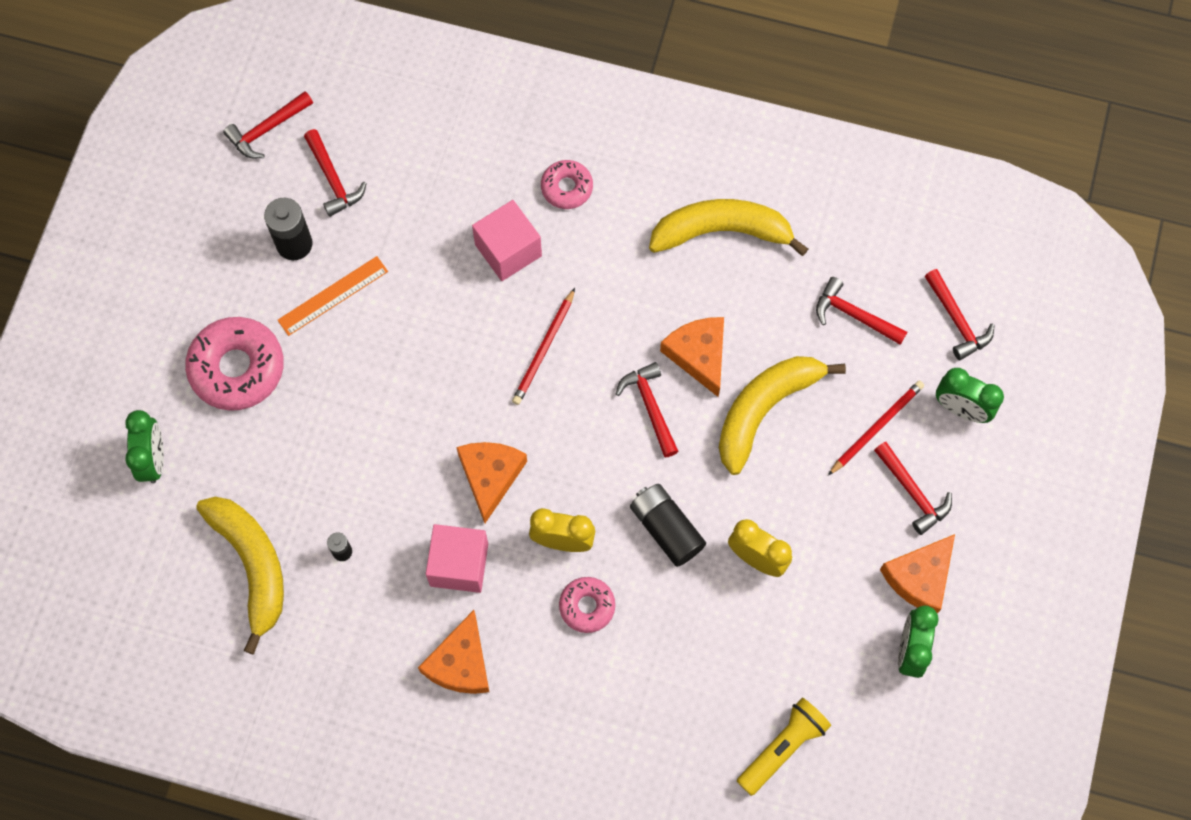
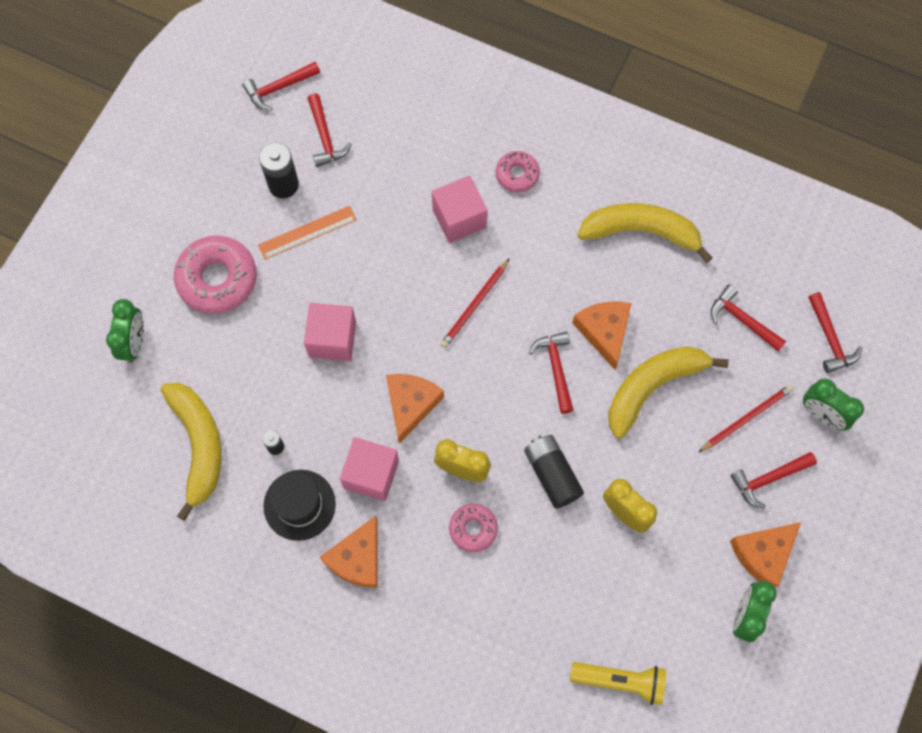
camera: 10 degrees right, 0 degrees up
(382, 613) = (299, 505): none -> black hat
(385, 416) = (332, 339): none -> pink cube
(783, 747) = (620, 681): yellow flashlight -> yellow flashlight turned 45 degrees clockwise
(912, 492) = (769, 479): red hammer -> red hammer turned 90 degrees clockwise

